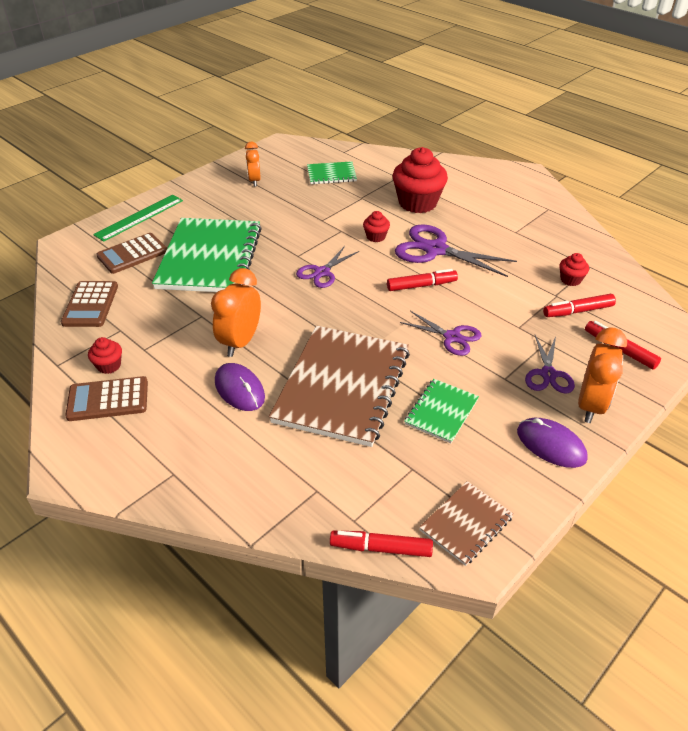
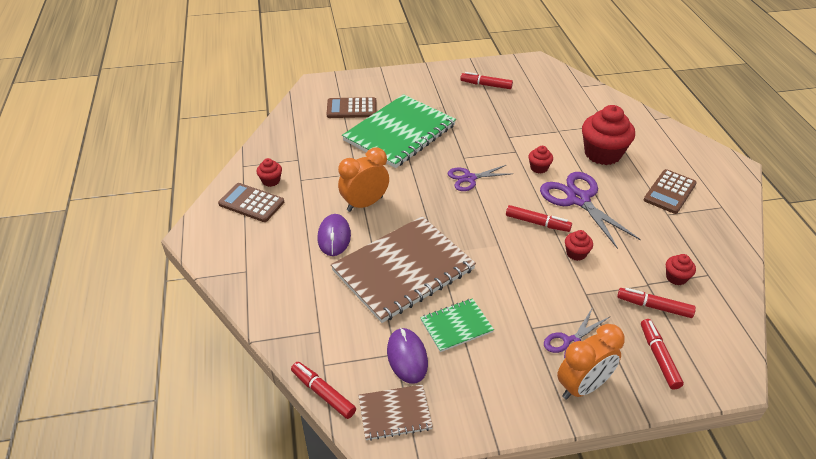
camera: 35 degrees right, 0 degrees up
(90, 304) = (295, 134): brown calculator -> brown calculator (669, 192)
(139, 217) = (379, 83): green ruler -> none
(254, 181) = (486, 85): orange clock -> red marker
(331, 174) = (552, 102): green notebook -> none
(452, 337) = (521, 275): purple scissors -> none
(478, 297) = (576, 253): none -> red cupcake
(551, 445) = (516, 397): purple mouse -> purple mouse (407, 357)

